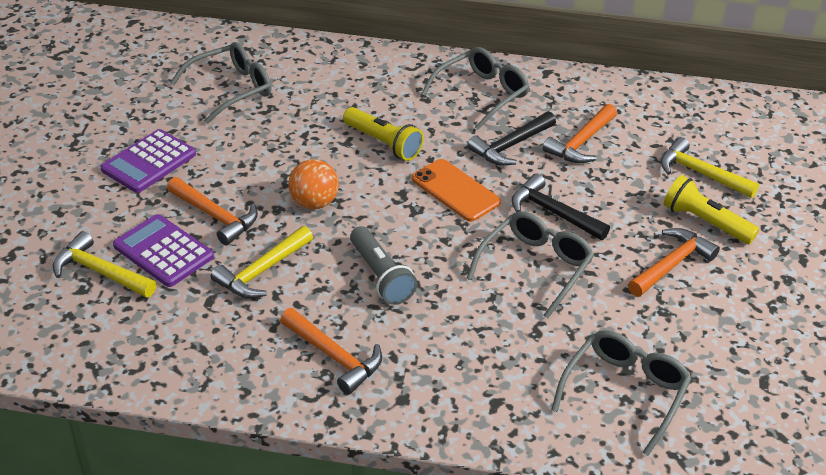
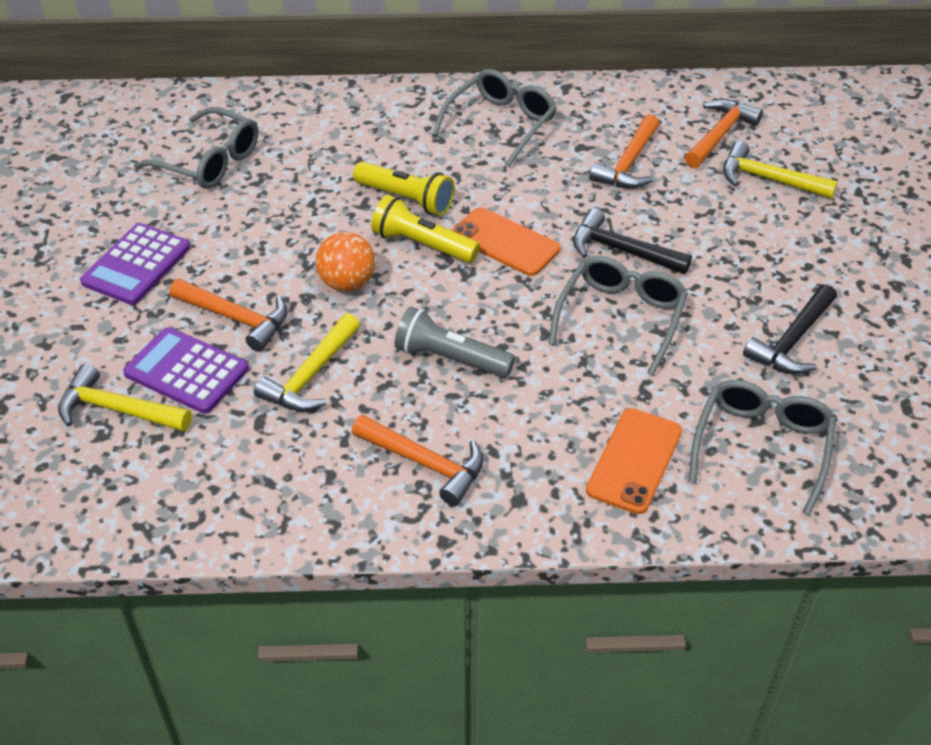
camera: 10 degrees left, 5 degrees up
(231, 89) = (209, 161): grey glasses -> grey glasses turned 75 degrees clockwise
(381, 276) = (450, 358): grey flashlight -> grey flashlight turned 150 degrees clockwise
(510, 146) = (551, 180): black hammer -> black hammer (792, 341)
(510, 385) = (634, 461): none -> orange phone
(671, 265) = (768, 289): orange hammer -> orange hammer (720, 135)
(705, 222) = (790, 234): yellow flashlight -> yellow flashlight (422, 244)

